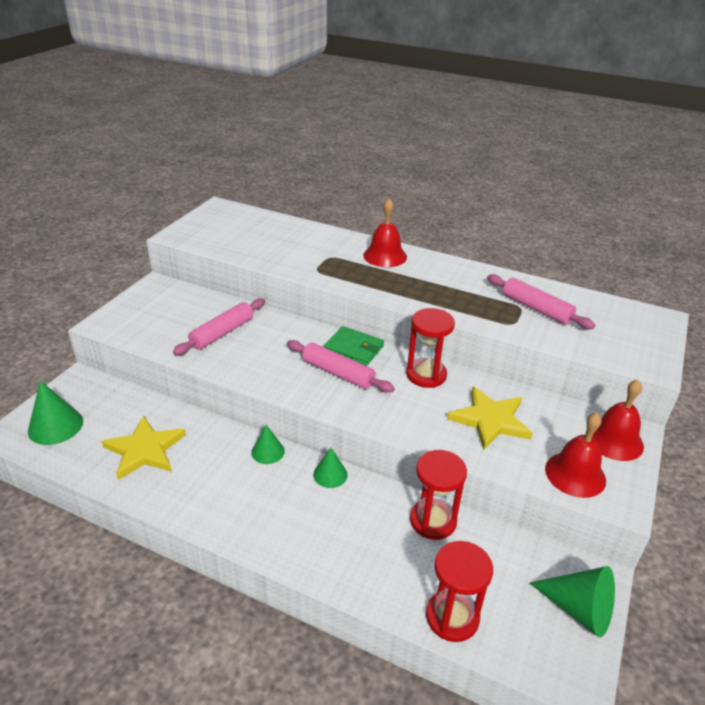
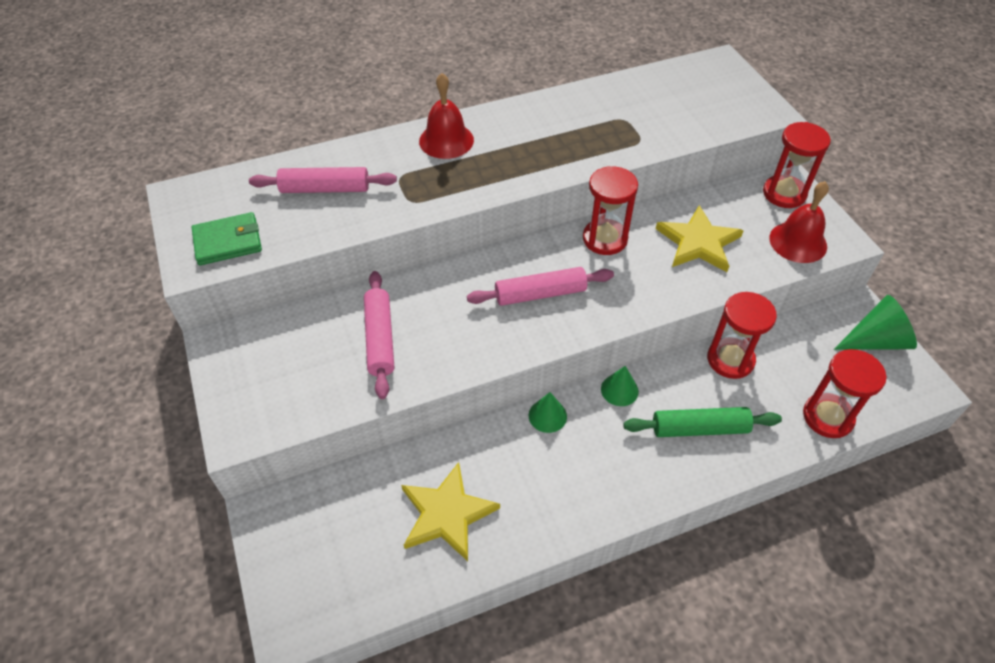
camera: 45 degrees left, 15 degrees up
(55, 426) = (322, 577): green cone -> none
(346, 538) = (699, 428): none -> green rolling pin
(354, 348) = (517, 259): green wallet -> green wallet (228, 241)
(536, 309) = (636, 112): pink rolling pin -> pink rolling pin (325, 189)
(614, 440) = (784, 193): red bell -> red hourglass

